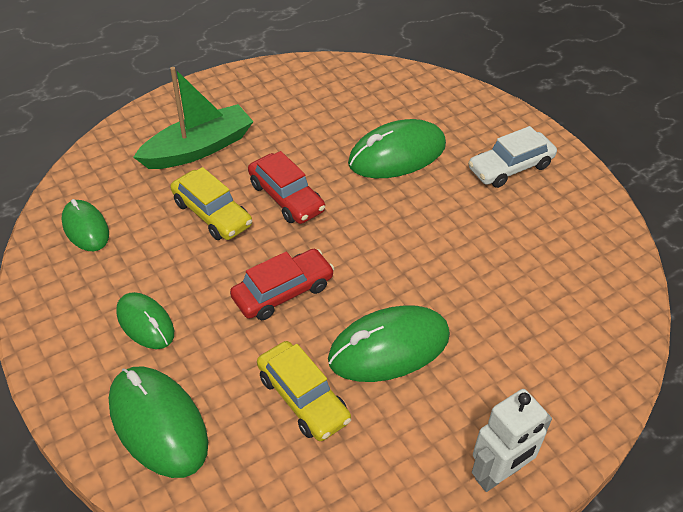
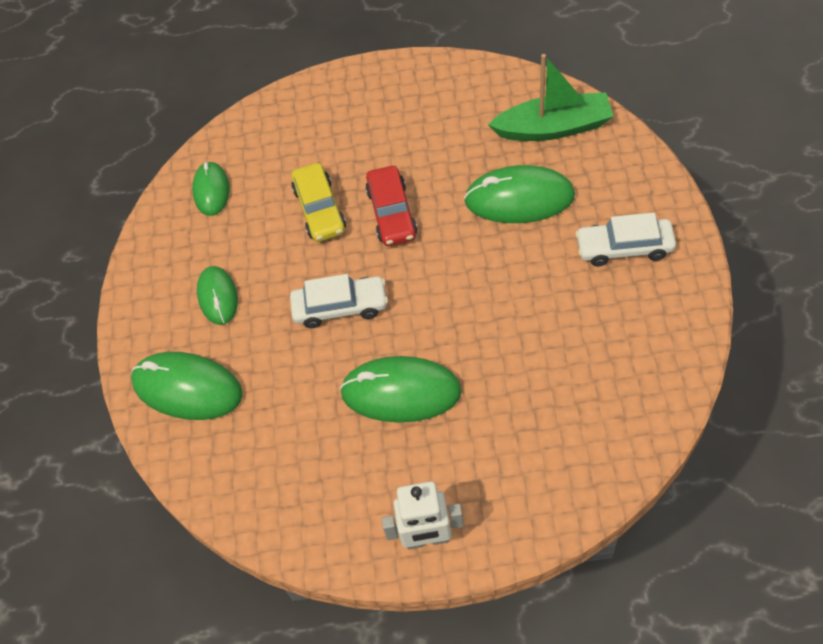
camera: 35 degrees right, 10 degrees up
(158, 423) = (187, 388): green mouse -> green mouse turned 60 degrees counterclockwise
(198, 148) = (340, 137): green boat -> green boat (553, 128)
(283, 292) = (340, 307): red car -> white car
(303, 398) = (306, 410): yellow car -> none

